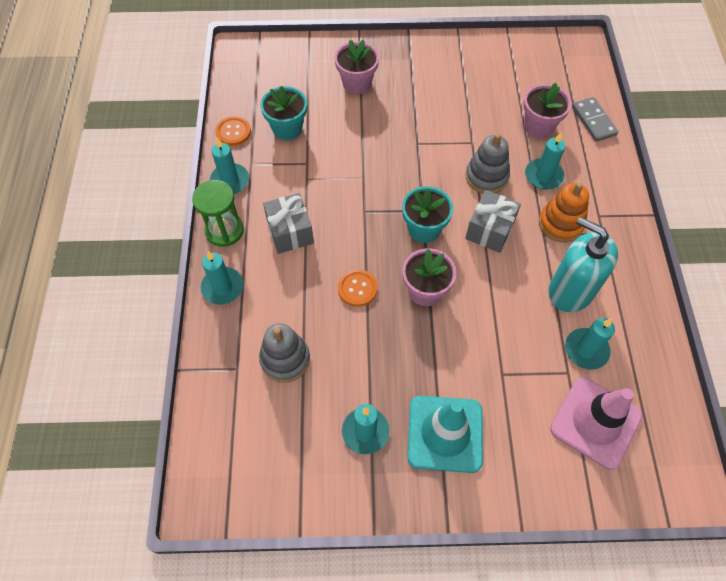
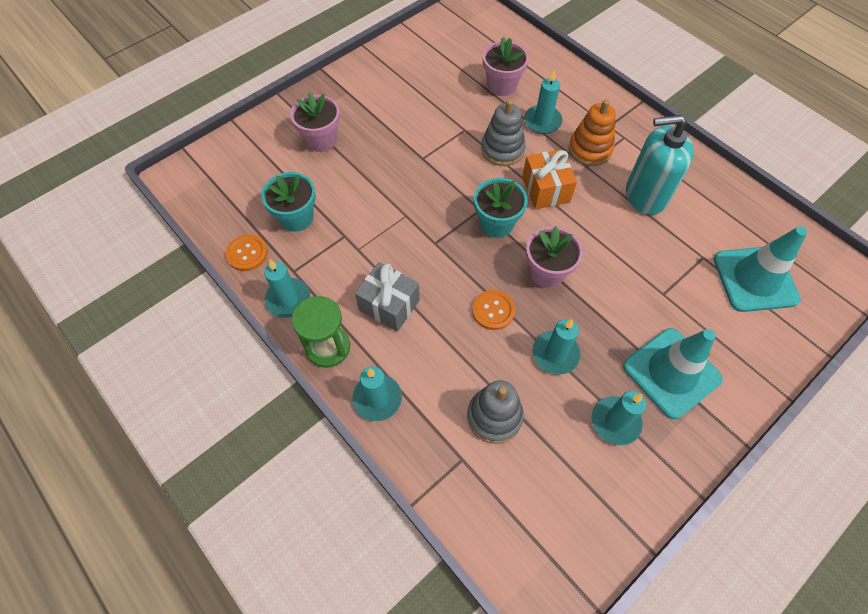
camera: 40 degrees left, 0 degrees up
(489, 230) = (545, 189): grey gift -> orange gift
(586, 350) = (698, 231): turquoise candle -> turquoise candle (555, 354)
(593, 121) = (536, 57): grey domino -> none
(595, 422) = (755, 279): pink traffic cone -> turquoise traffic cone

